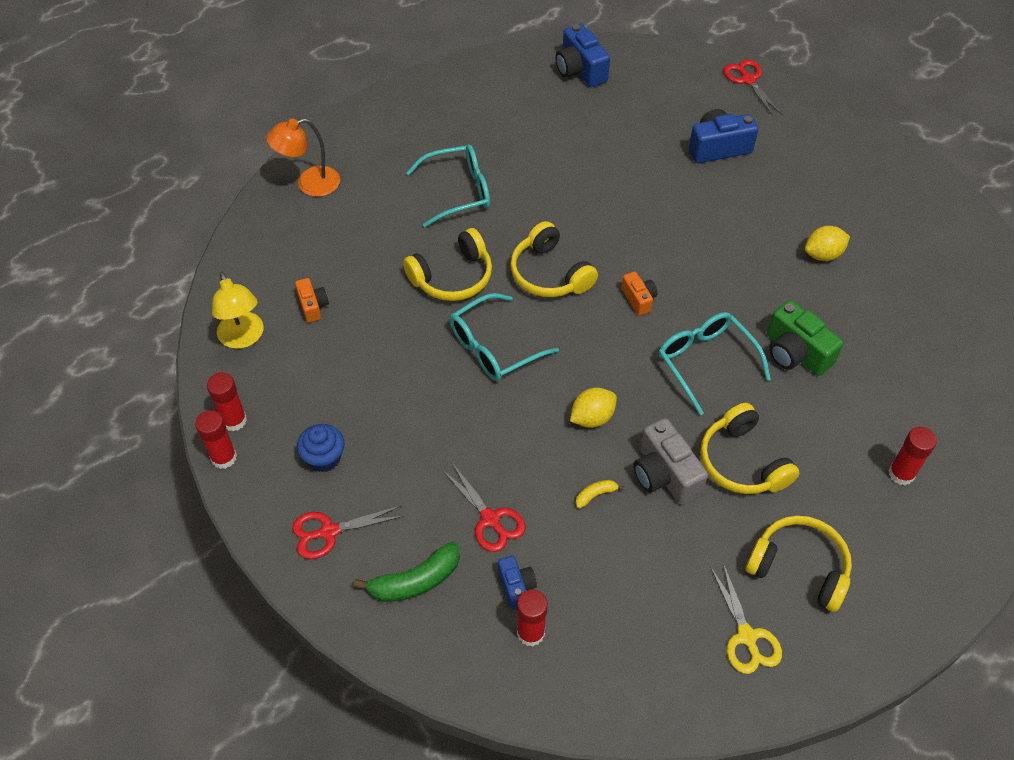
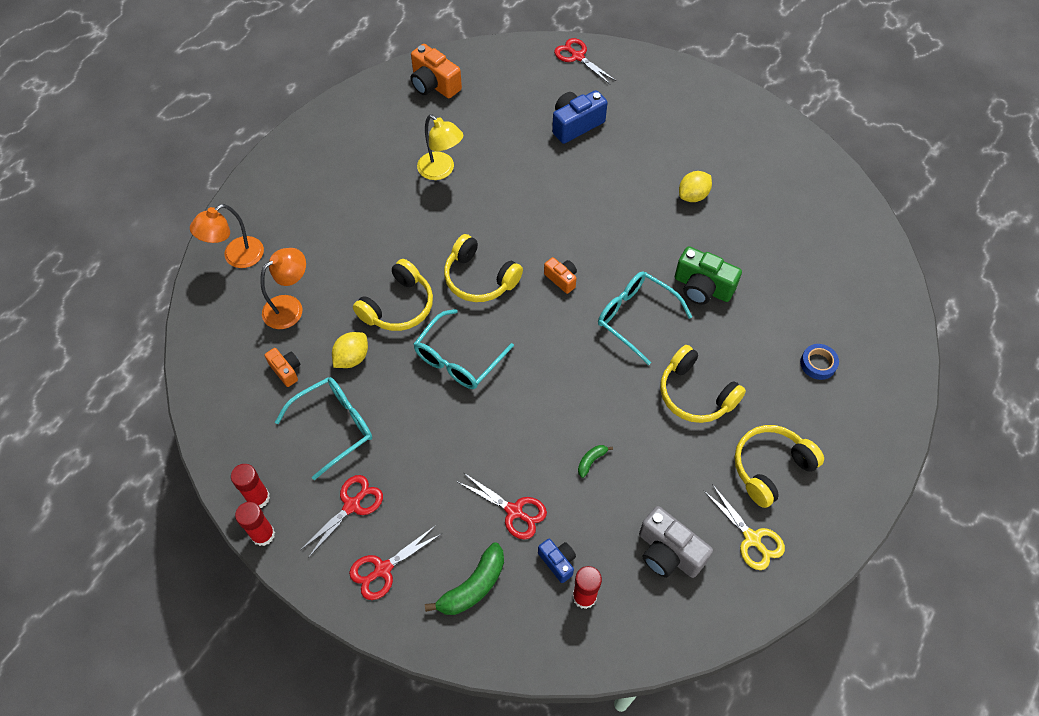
camera: 20 degrees left, 5 degrees up
(243, 338) = (235, 419): yellow lamp -> yellow lamp (441, 171)
(324, 458) = (352, 505): blue cupcake -> red scissors
(342, 246) = (290, 307): none -> orange lamp
(458, 191) = (372, 226): turquoise glasses -> turquoise glasses (334, 426)
(580, 70) = (434, 84): blue camera -> orange camera
(592, 418) = (563, 395): yellow lemon -> yellow lemon (352, 358)
(595, 495) = (591, 461): yellow banana -> green banana
(664, 474) = (639, 425): grey camera -> grey camera (668, 552)
(799, 567) = (770, 467): yellow headphones -> yellow headphones turned 45 degrees counterclockwise
(901, 474) = (818, 364): red glue stick -> blue tape

